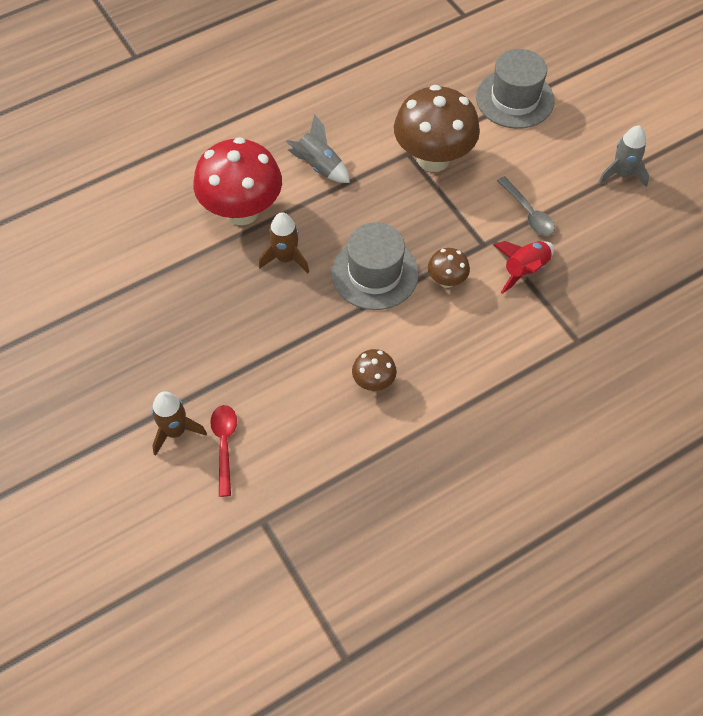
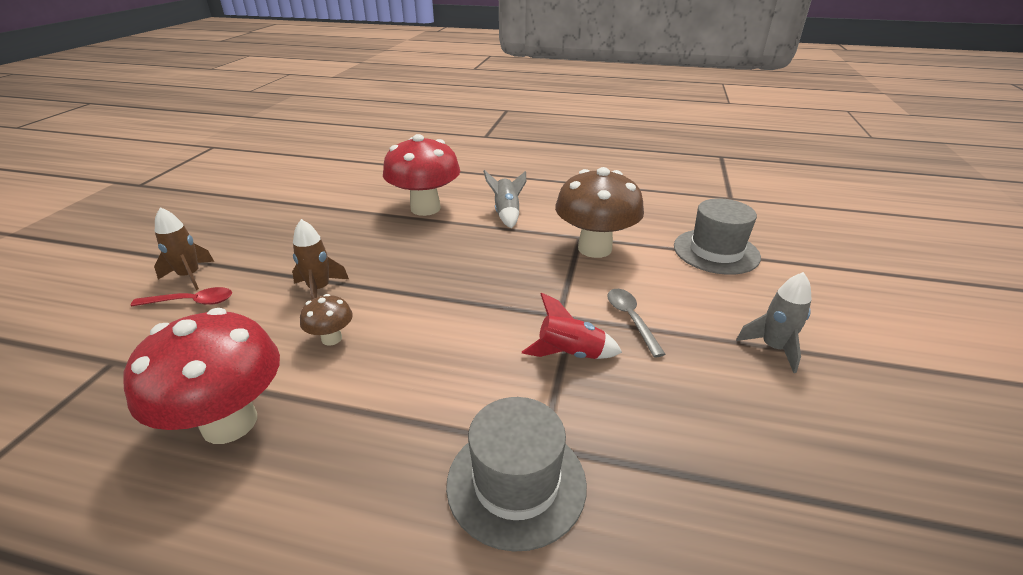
camera: 45 degrees right, 25 degrees down
(224, 445) = (192, 302): red spoon -> red spoon turned 45 degrees clockwise
(286, 258) = (408, 240): brown rocket -> brown rocket (319, 289)
(375, 273) = (448, 280): grey hat -> grey hat (516, 483)
(408, 476) = (230, 423): none -> red mushroom
(446, 280) = (492, 317): brown mushroom -> none
(528, 213) = (631, 319): grey spoon -> grey spoon turned 150 degrees clockwise

